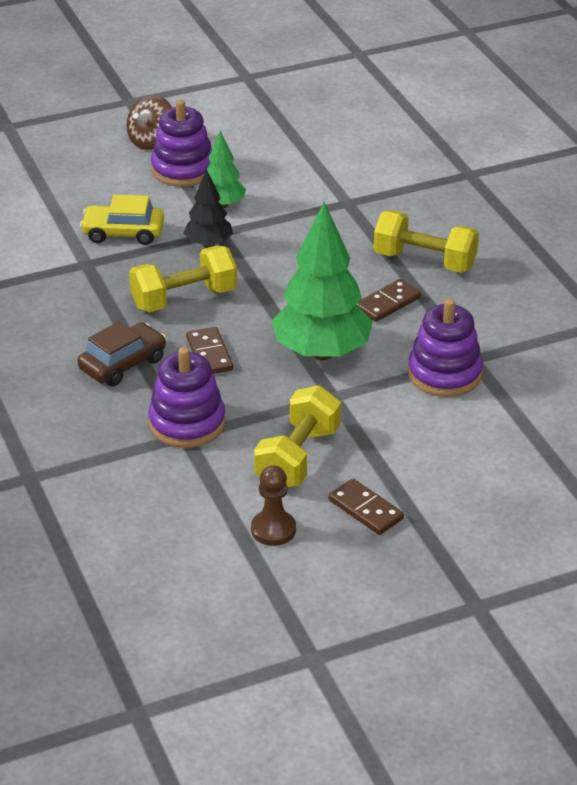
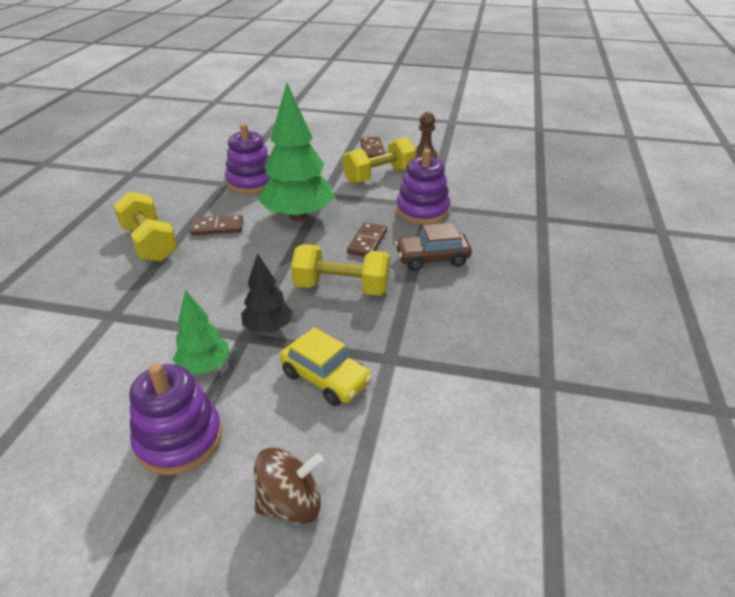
camera: 145 degrees left, 0 degrees up
(151, 141) = (151, 518): brown spinning top -> brown spinning top (290, 503)

